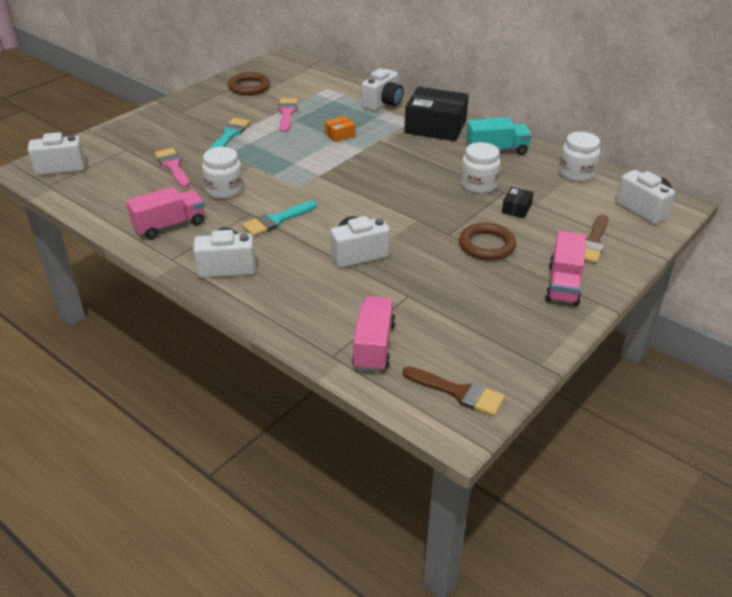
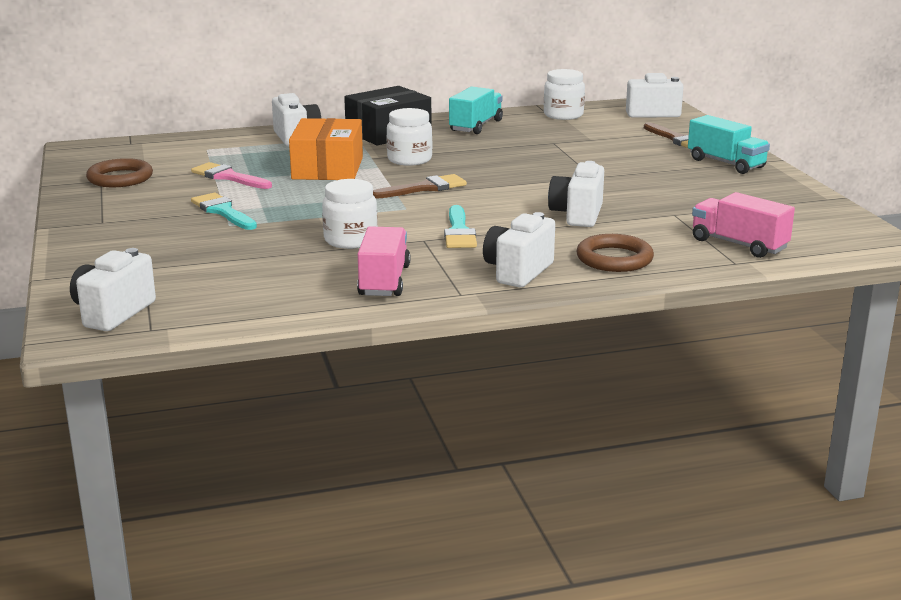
camera: 55 degrees left, 15 degrees down
(172, 166) = (243, 253): pink brush -> none
(340, 135) = (328, 168): orange box -> orange box, size x2.25
(458, 392) = (838, 232): brown brush -> brown brush (424, 188)
(478, 185) = (526, 147): white jar -> white jar (409, 159)
(487, 245) = (632, 170): brown ring -> brown ring (614, 259)
(516, 209) = (588, 146): black box -> none
(563, 284) = (726, 163): pink truck -> turquoise truck

